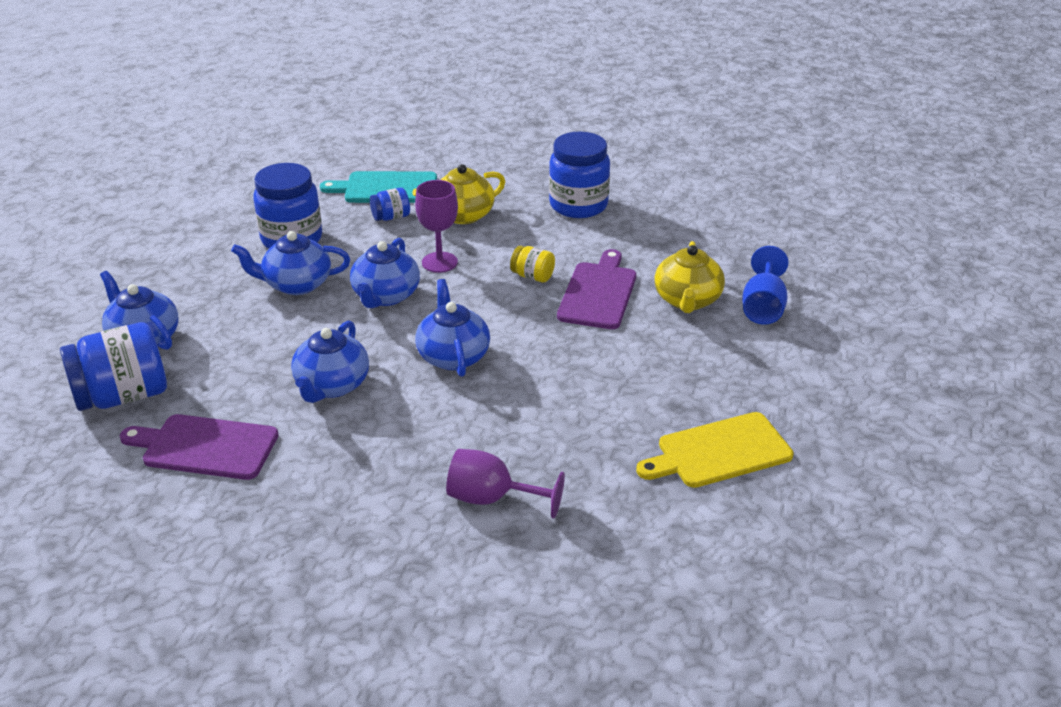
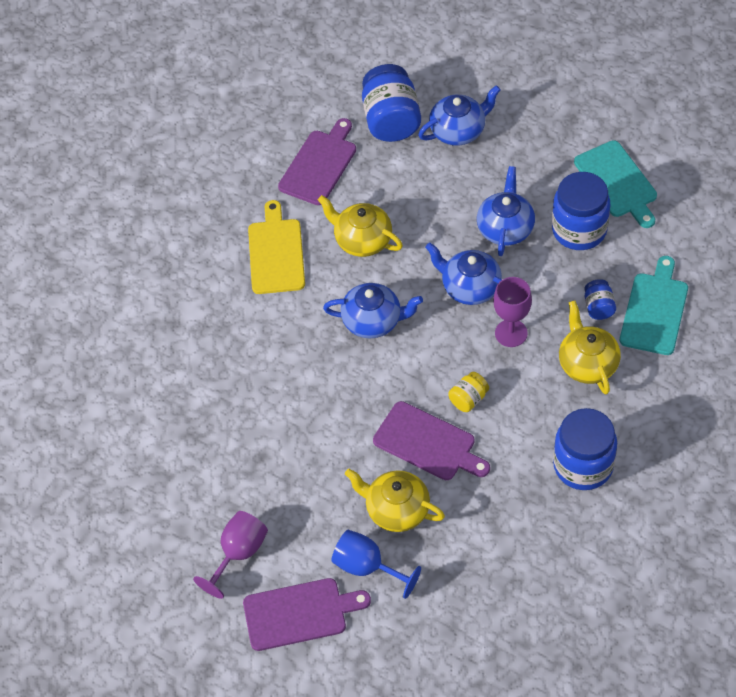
camera: 110 degrees right, 20 degrees up
(222, 224) = (617, 182): none -> turquoise cutting board
(331, 385) = (362, 240): blue teapot -> yellow teapot
(492, 499) = (209, 317): purple goblet -> purple goblet (238, 553)
(719, 452) = (202, 468): yellow cutting board -> yellow cutting board (276, 253)
(844, 341) = (299, 613): none -> purple cutting board

